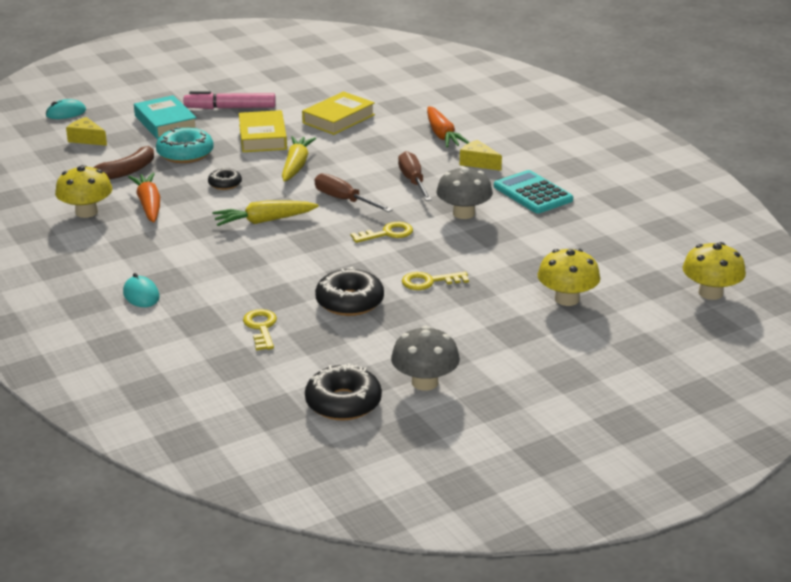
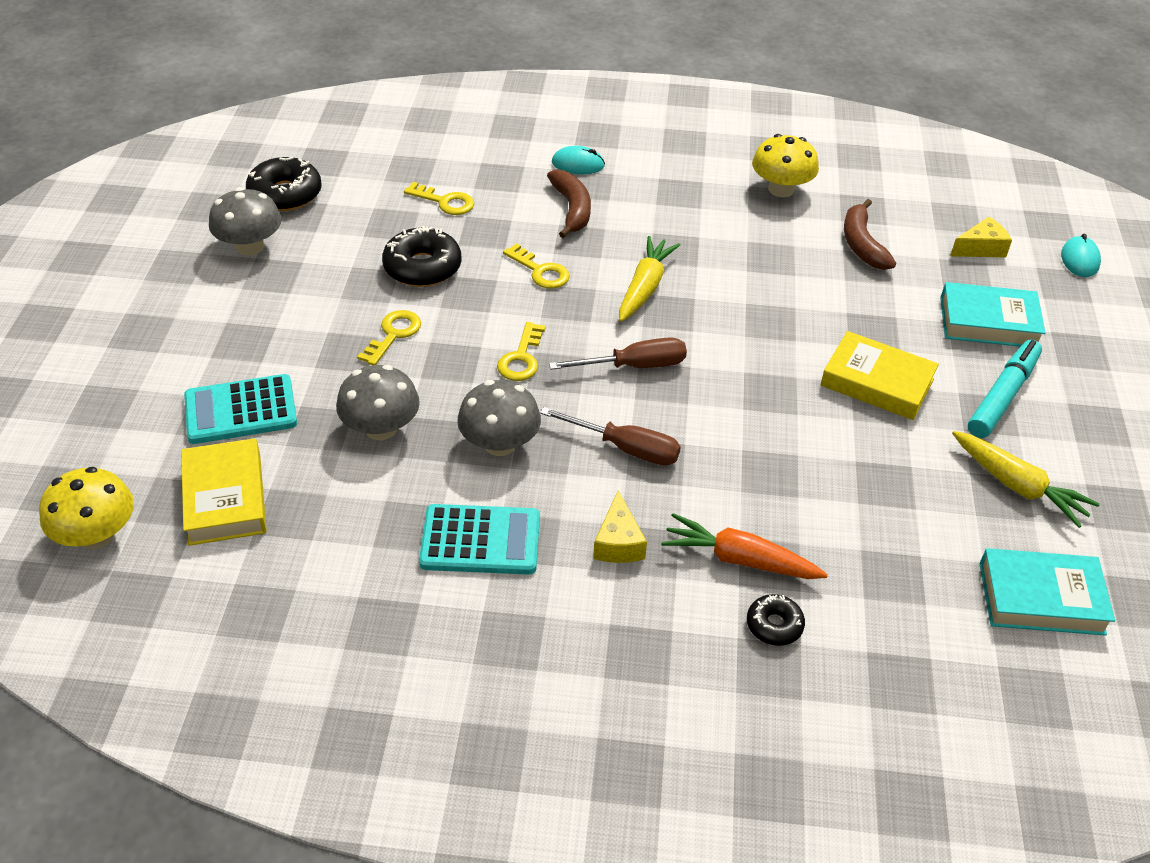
camera: 125 degrees right, 15 degrees up
(149, 205) = (760, 230): orange carrot -> none
(185, 154) = (876, 302): turquoise donut -> none
(207, 275) = (572, 209): none -> brown banana
(225, 184) = (764, 298): black donut -> black donut (774, 625)
(230, 108) = (1002, 396): pink marker -> turquoise marker
(295, 259) = (540, 271): none -> yellow key
(296, 166) = (763, 371): yellow carrot -> yellow carrot (1017, 486)
(338, 119) = (885, 481): yellow book -> yellow book (225, 498)
(364, 77) = (1041, 598): none -> turquoise book
(478, 163) = (618, 542): yellow cheese -> yellow cheese turned 105 degrees clockwise
(507, 250) = (381, 428): none -> grey mushroom
(567, 299) = (241, 410): yellow mushroom -> turquoise calculator

